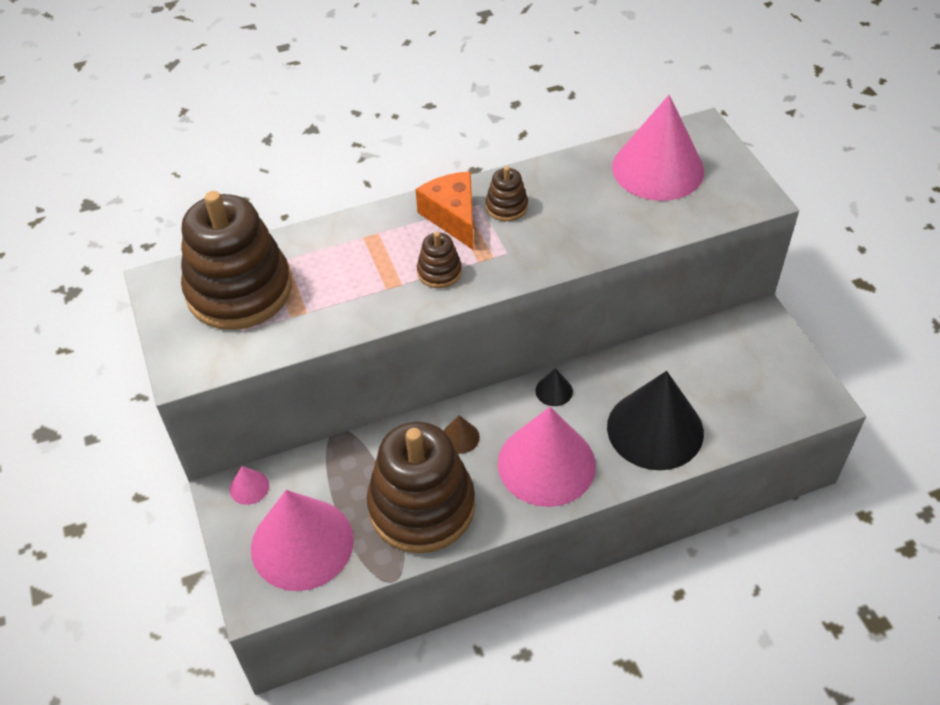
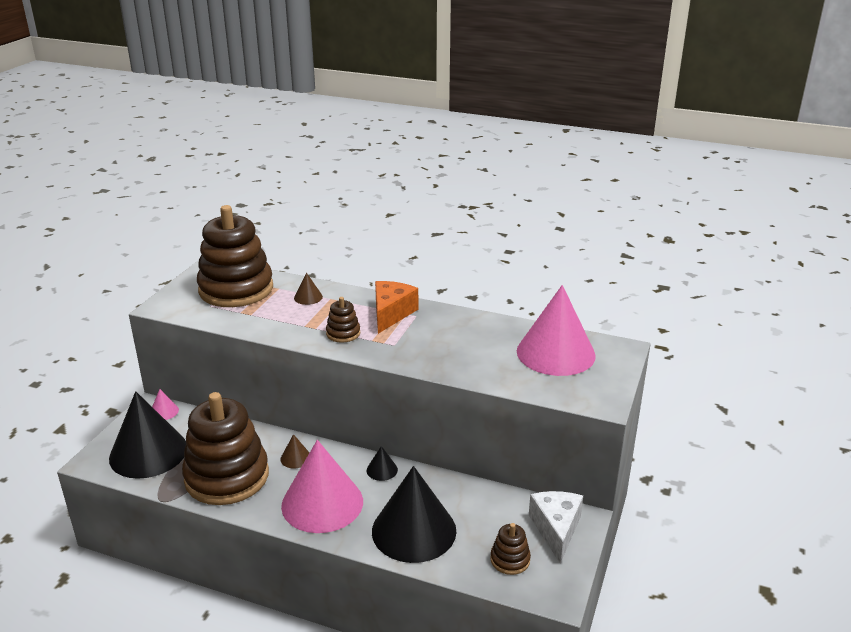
camera: 40 degrees right, 20 degrees down
(302, 543) = (148, 452): pink cone -> black cone
(337, 250) = (308, 297): none -> brown cone
(506, 207) = (429, 324): brown stacking toy -> brown stacking toy (510, 560)
(756, 343) = (556, 529): none -> white cheese

